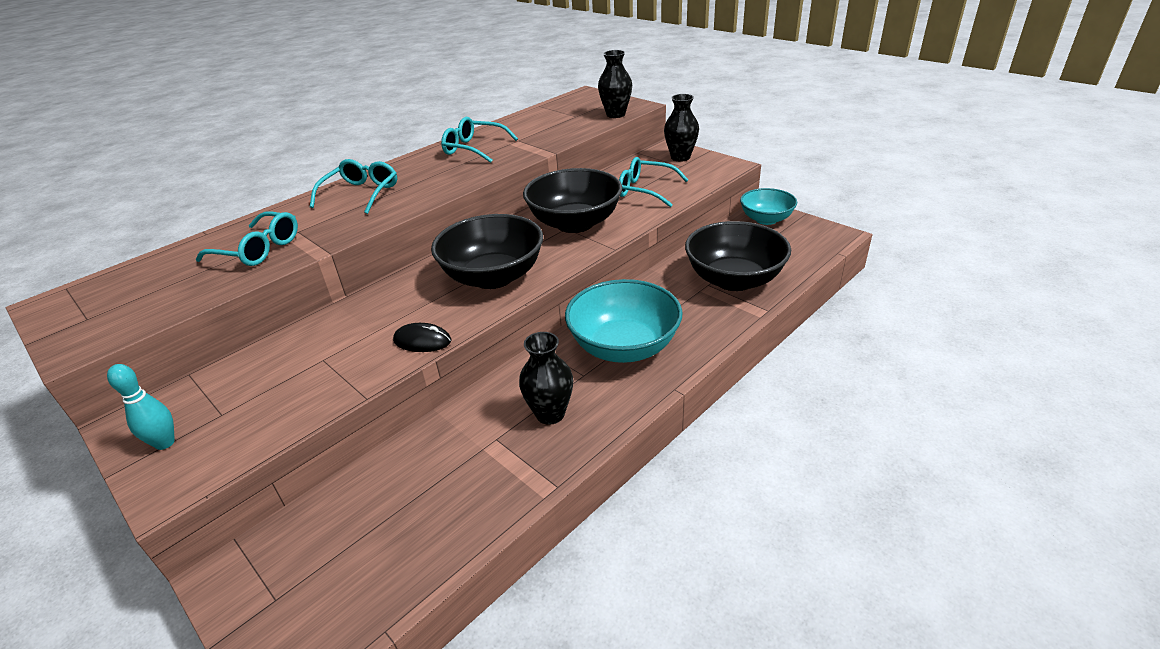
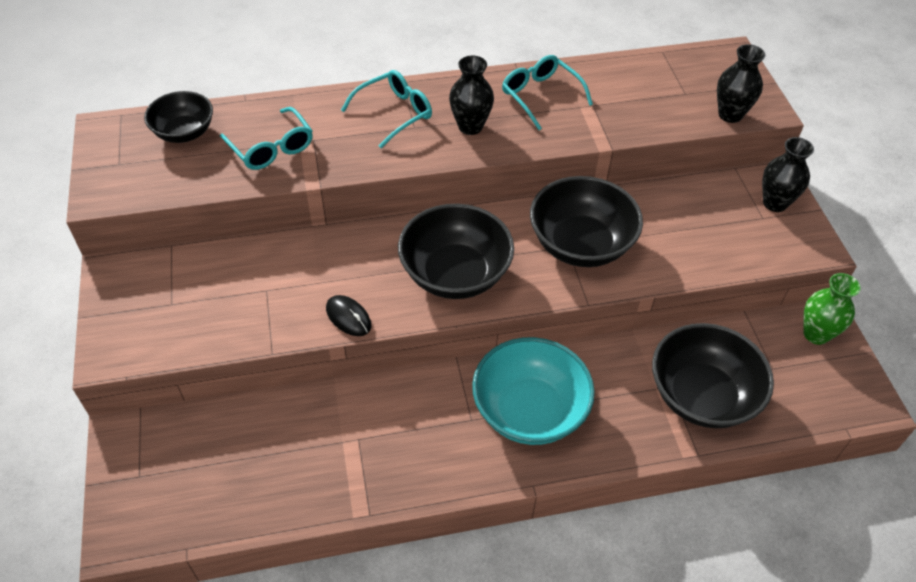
camera: 30 degrees right, 15 degrees up
(153, 273) = (184, 132): none -> black bowl
(165, 443) = (125, 309): turquoise bowling pin -> none
(550, 414) = (415, 442): black vase -> black vase (470, 126)
(645, 190) = (690, 235): turquoise glasses -> none
(766, 219) = (816, 334): turquoise bowl -> green vase

